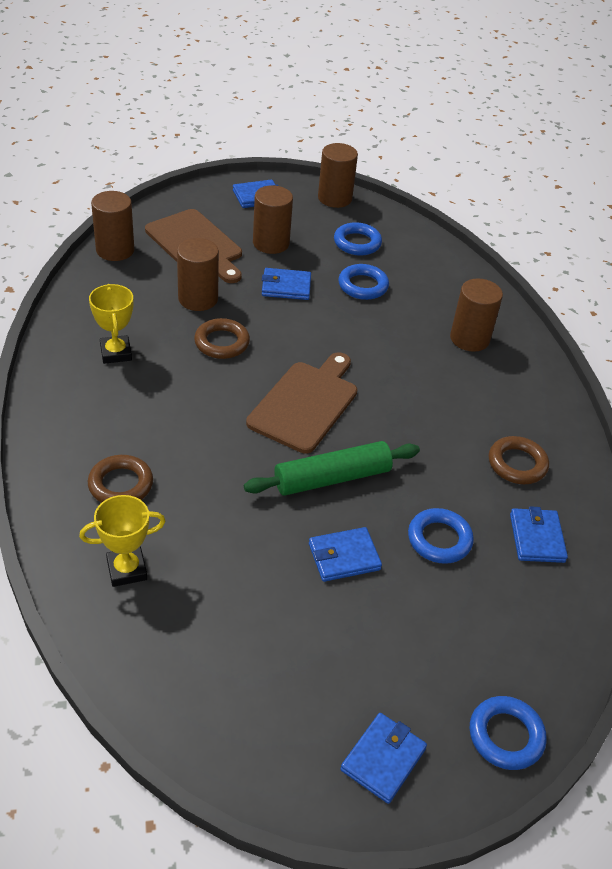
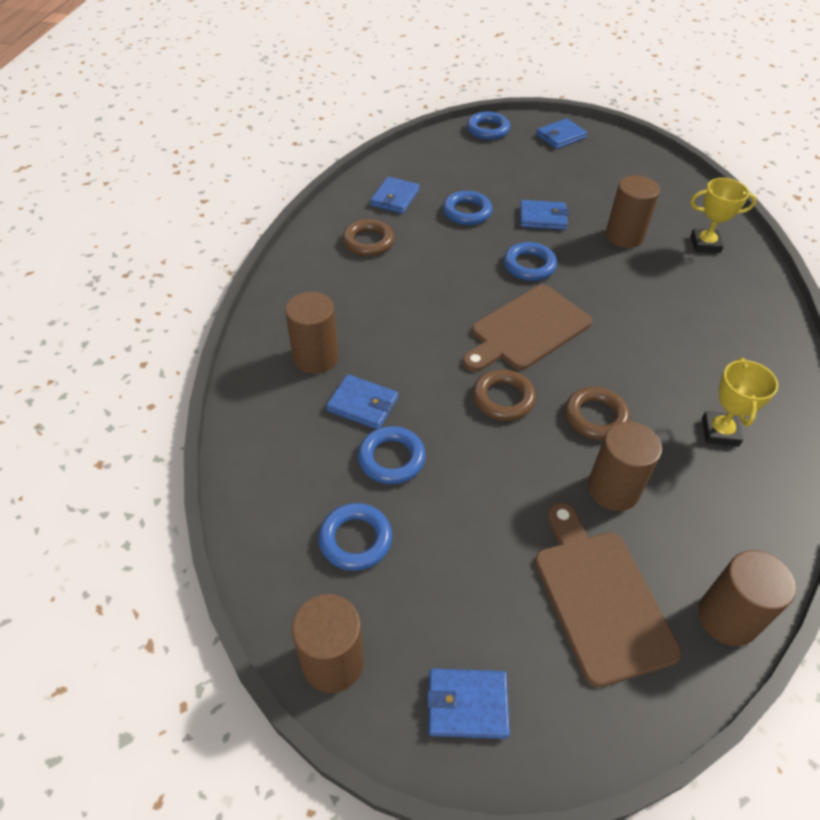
camera: 155 degrees left, 5 degrees up
(121, 484) = (711, 300): brown ring -> brown ring (503, 399)
(271, 243) = (484, 572): brown cylinder -> brown cylinder (624, 236)
(286, 287) = (492, 481): blue wallet -> blue wallet (362, 404)
(332, 478) = (529, 265): green rolling pin -> blue ring

